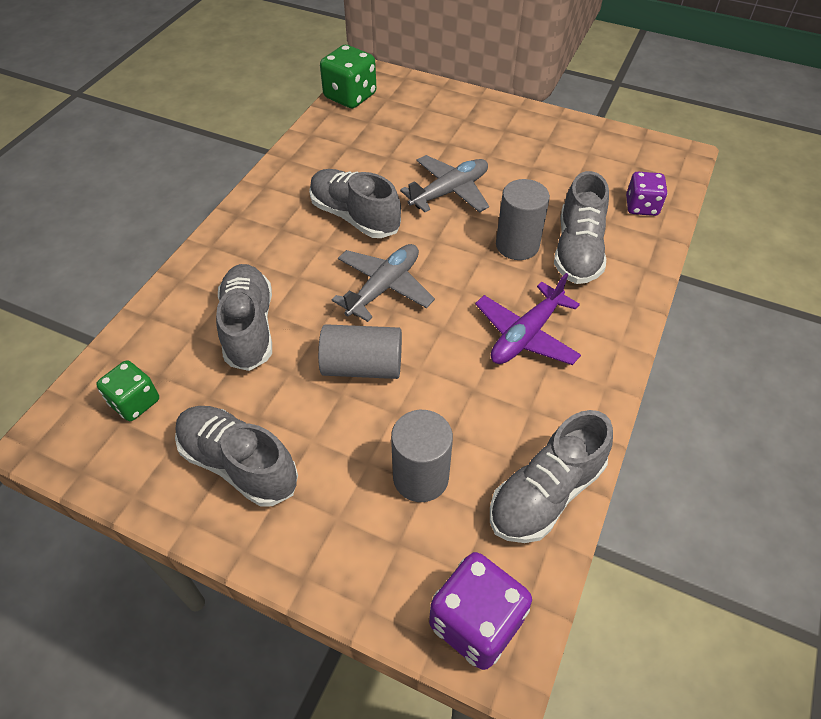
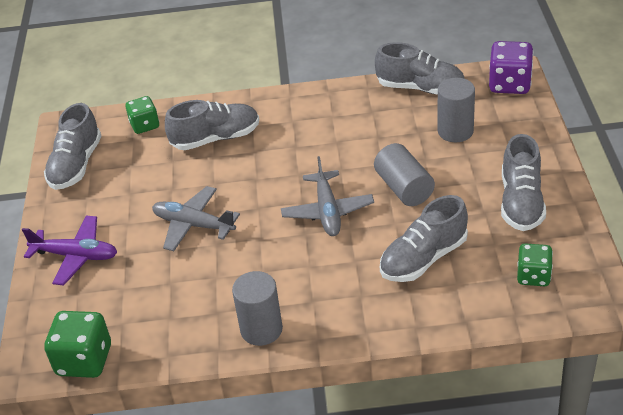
camera: 115 degrees left, 10 degrees down
(355, 216) = (264, 264): grey shoe -> grey shoe (76, 165)
(384, 287) = (327, 211): grey plane -> grey plane turned 105 degrees counterclockwise
(517, 245) = (232, 167): grey cylinder -> grey cylinder (261, 329)
(526, 335) = (315, 132): purple plane -> purple plane (76, 256)
(641, 206) = (145, 125): purple dice -> green dice

